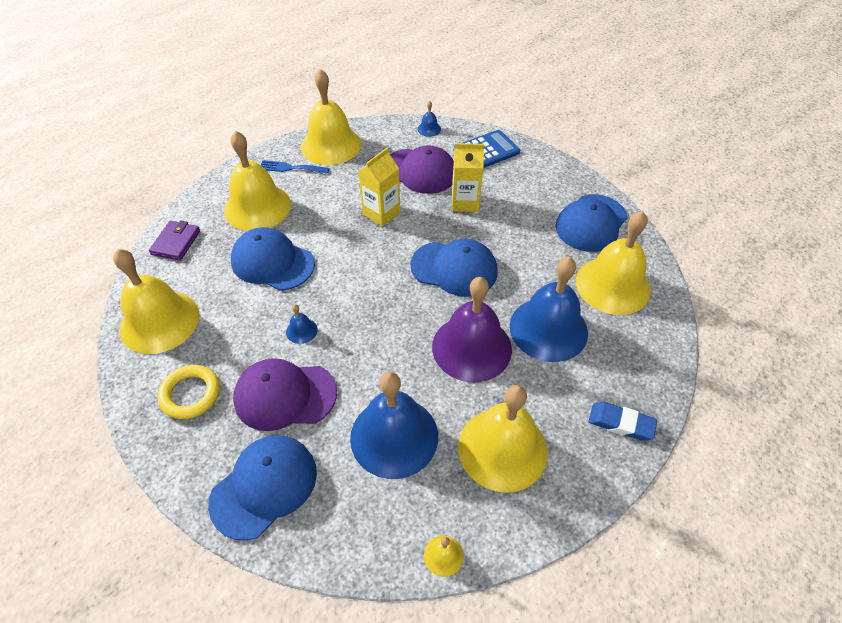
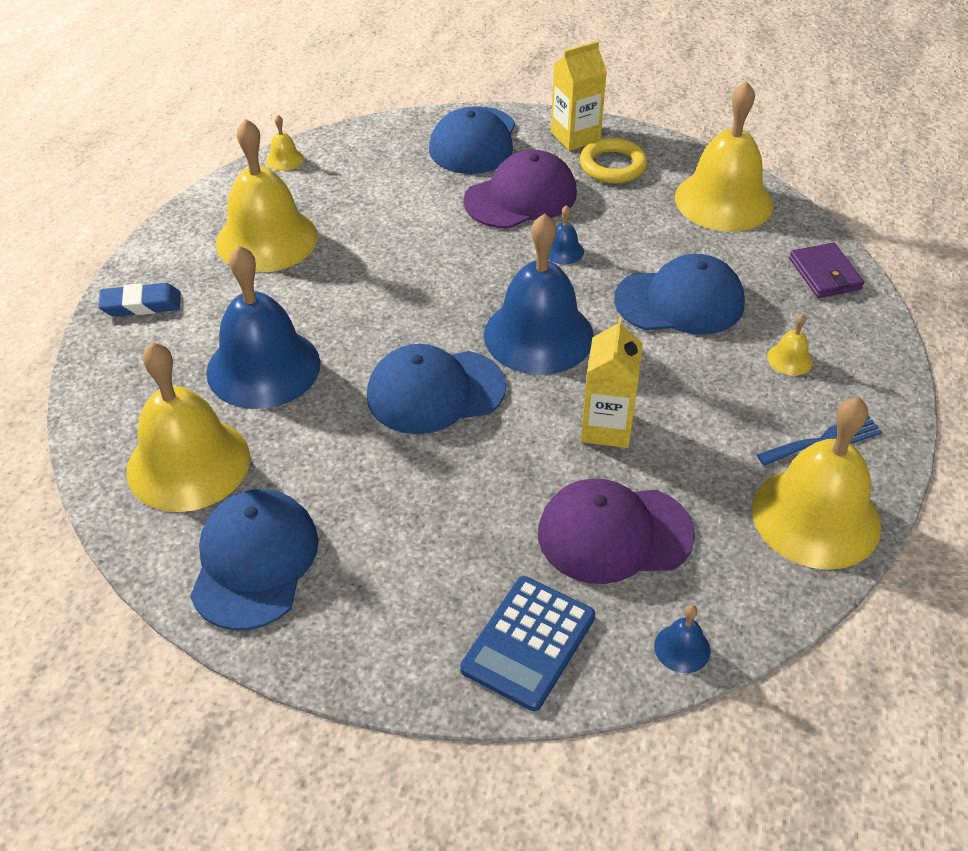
camera: 150 degrees right, 5 degrees down
(257, 207) = (789, 359): yellow bell -> yellow bell, size x0.40
(394, 436) = (384, 209): blue bell -> blue bell (538, 335)
(465, 202) = (492, 506): yellow carton -> yellow carton (575, 136)
(471, 347) = (351, 310): purple bell -> none

